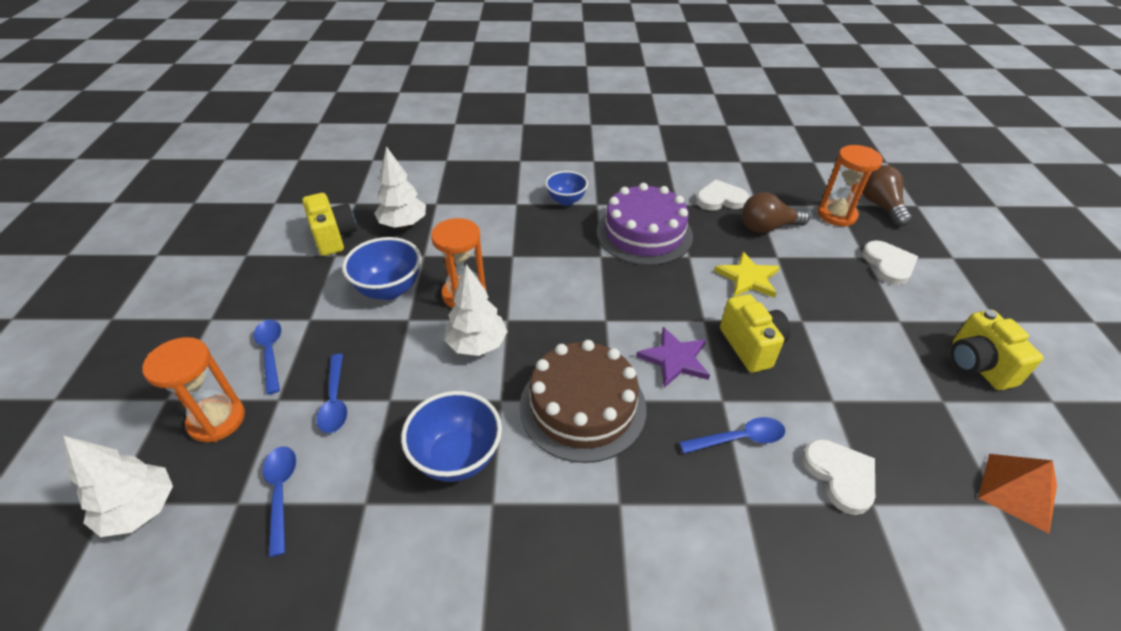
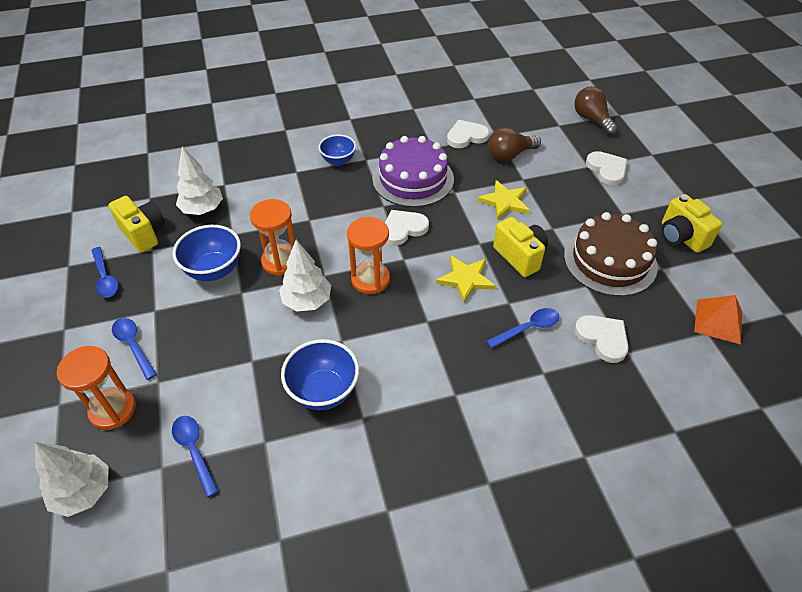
camera: 15 degrees left, 5 degrees up
(335, 400) = (207, 371): blue spoon -> blue spoon (105, 278)
(582, 406) = (407, 331): brown cake -> brown cake (610, 261)
(616, 286) = (403, 229): none -> white heart
(675, 359) = (466, 279): purple star -> yellow star
(836, 215) = (560, 134): orange hourglass -> orange hourglass (370, 279)

